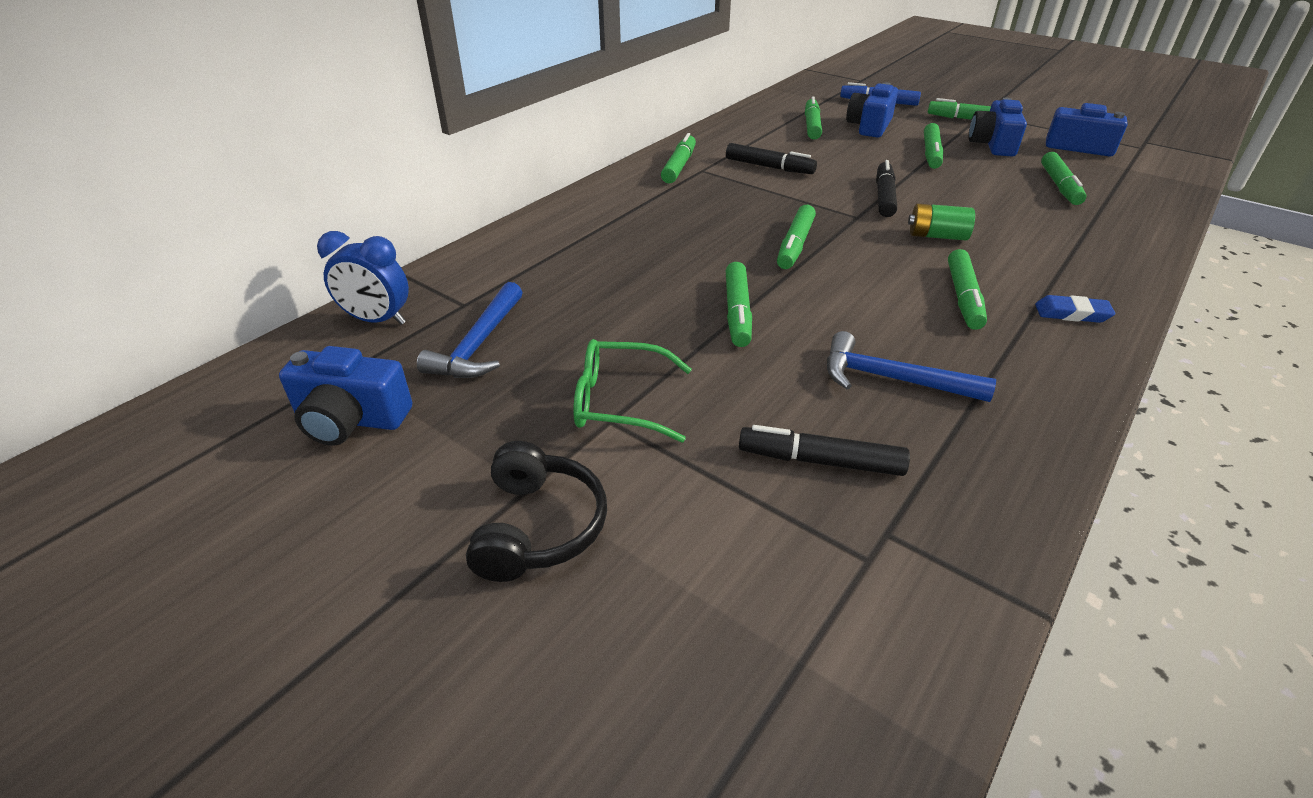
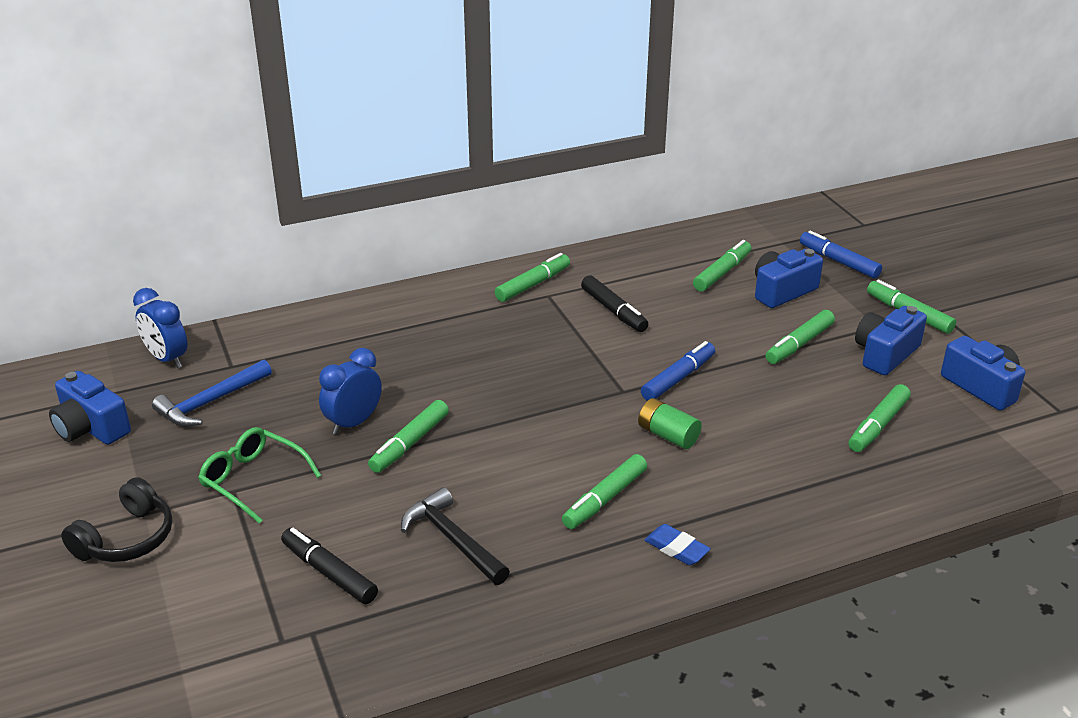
camera: 30 degrees right, 5 degrees down
(659, 313) = (353, 423): none -> blue clock
(795, 245) = (530, 400): green marker -> none
(884, 196) = (678, 378): black marker -> blue marker
(892, 379) = (453, 540): blue hammer -> black hammer

